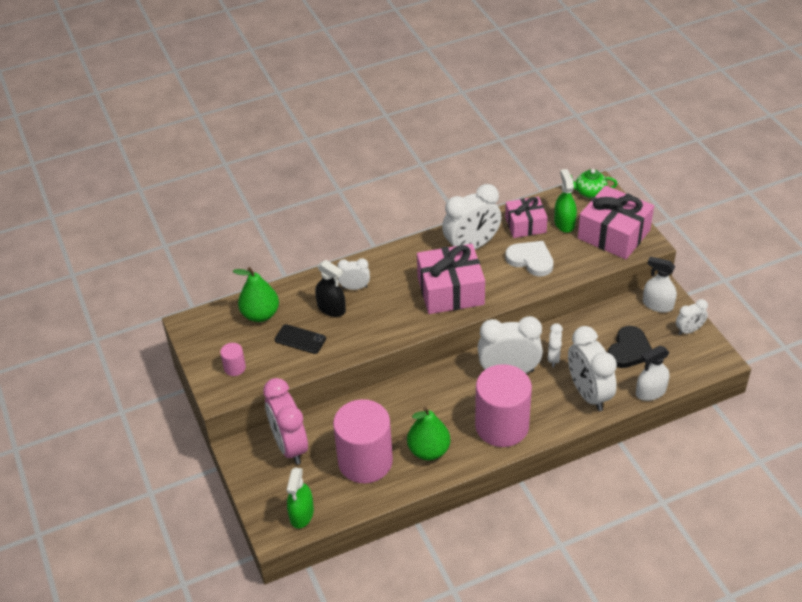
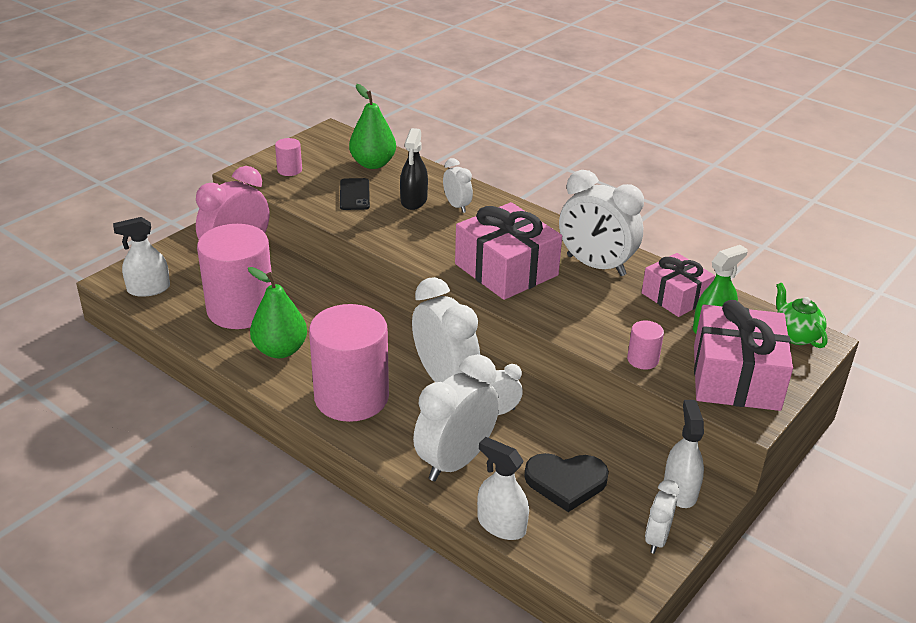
camera: 60 degrees right, 10 degrees down
(301, 514) = (148, 289): green spray bottle -> white spray bottle
(531, 260) = (615, 317): white heart -> none
(578, 265) = (642, 360): none -> pink cylinder
(689, 330) = (656, 539): white clock -> white clock turned 75 degrees clockwise

